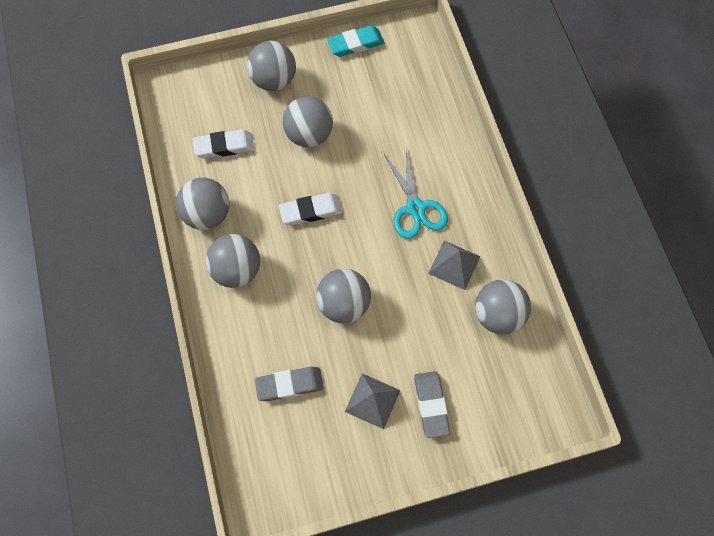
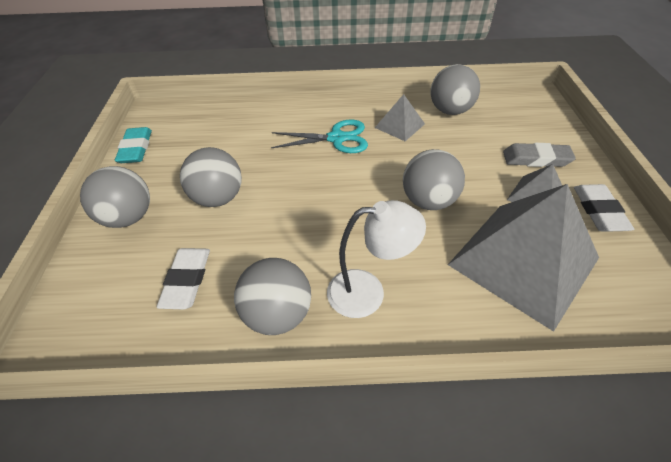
camera: 75 degrees left, 20 degrees down
(237, 270) = (368, 292): grey ball -> white lamp
(289, 384) = (523, 261): grey eraser -> grey pyramid
(310, 211) = (312, 211): white eraser -> white eraser (598, 211)

